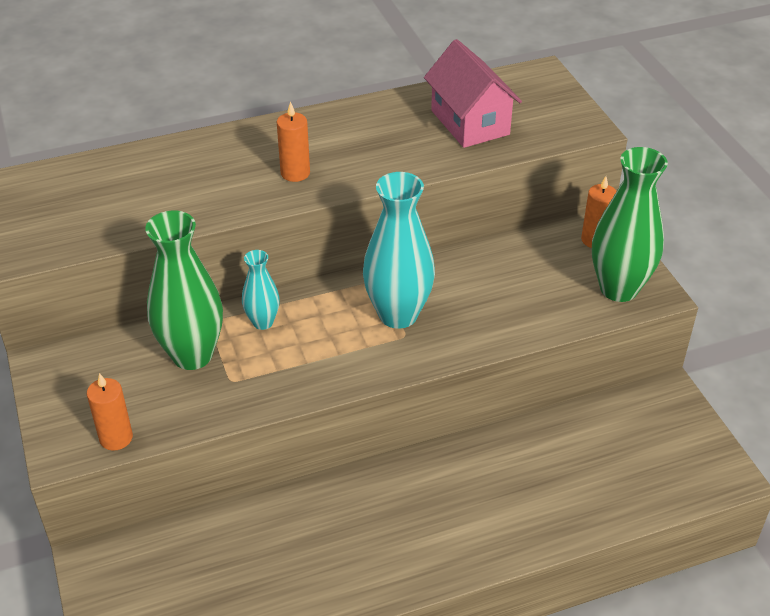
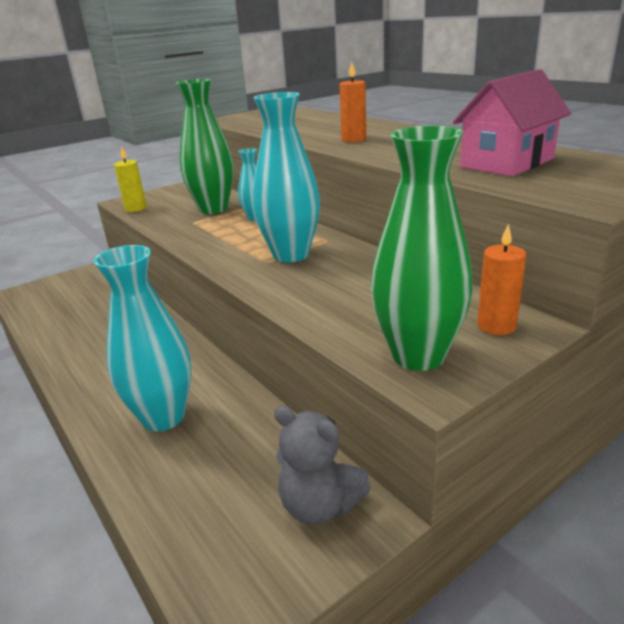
camera: 75 degrees right, 15 degrees down
(116, 438) = (135, 208): orange candle -> yellow candle
(515, 499) = (163, 417): none -> turquoise vase
(652, 415) = (320, 505): none -> grey teddy bear

